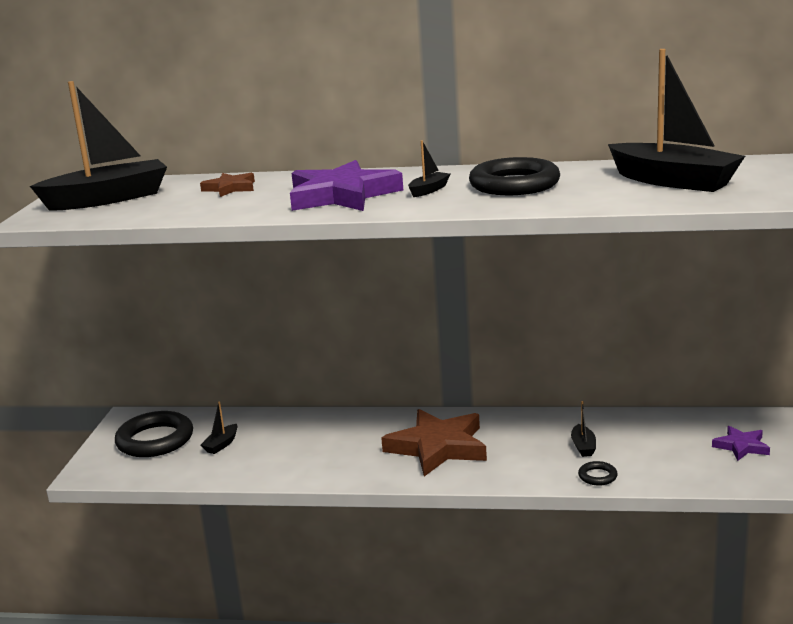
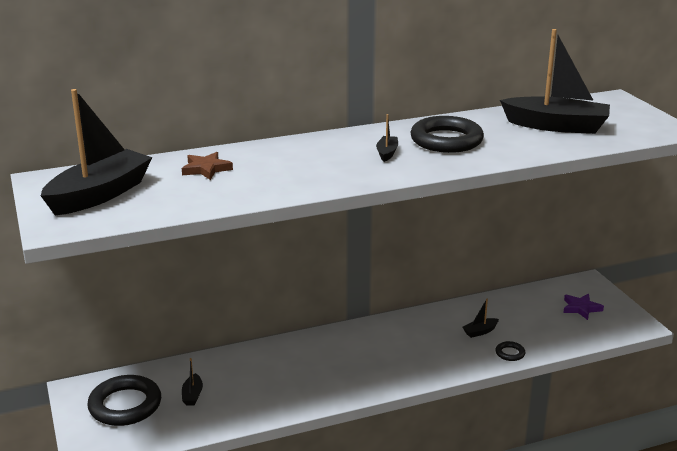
camera: 30 degrees left, 5 degrees up
(342, 195) = (321, 166): purple star -> none
(438, 447) = (376, 356): brown star -> none
(583, 447) = (480, 331): black boat -> black boat turned 90 degrees clockwise

